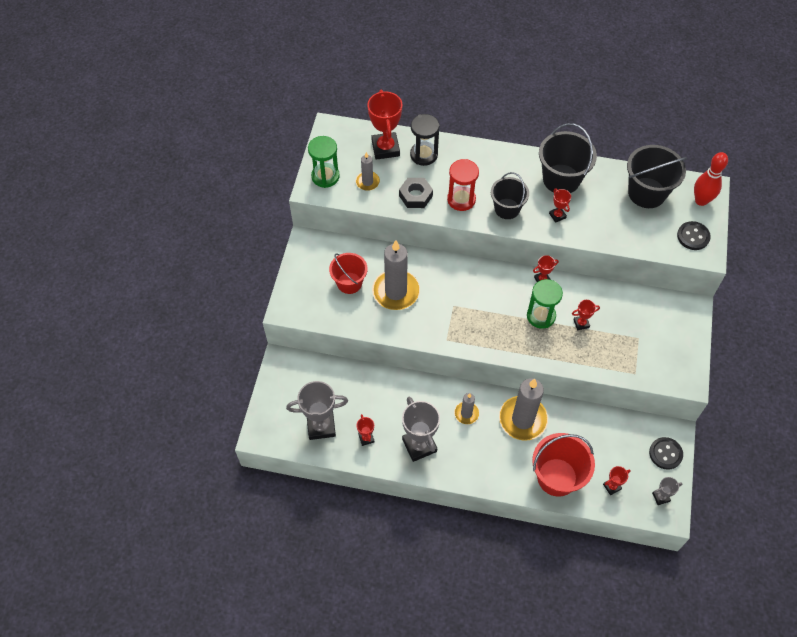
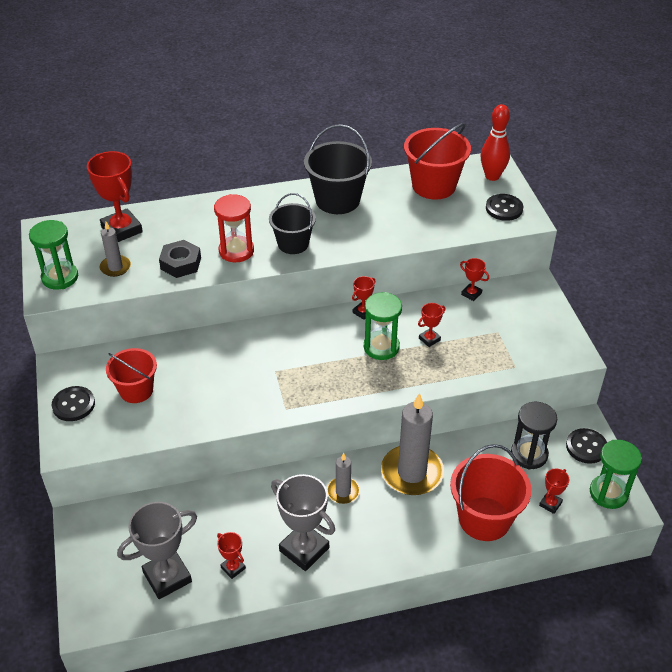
camera: 25 degrees left, 15 degrees down
(303, 278) = (73, 405): none -> black button
(396, 291) = (199, 380): grey candle -> none
(424, 155) = (170, 223): black hourglass -> black hourglass (529, 454)
(557, 215) = (352, 233): red trophy -> red trophy (471, 294)
(646, 193) = (434, 186): black bucket -> red bucket
(661, 497) = (608, 493): grey trophy -> green hourglass

